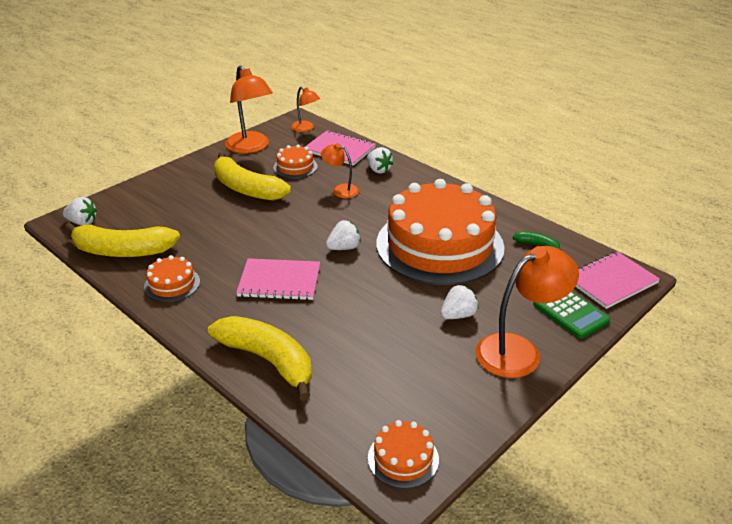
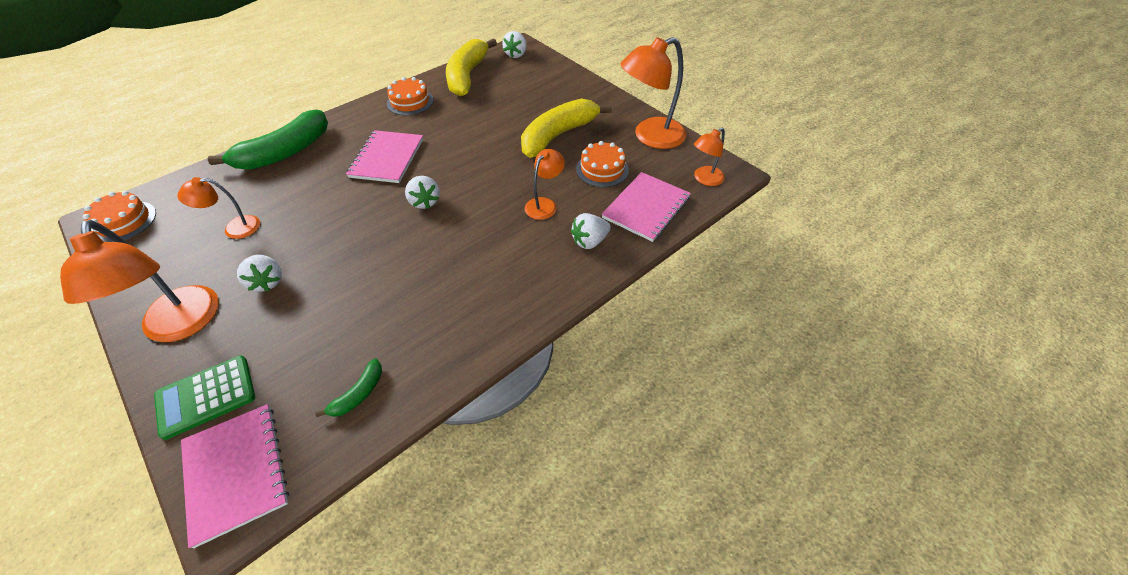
camera: 95 degrees right, 15 degrees up
(268, 360) = (285, 152): yellow banana -> green banana
(397, 359) = (234, 228): none -> orange lamp
(439, 245) = (400, 283): orange cake -> none

